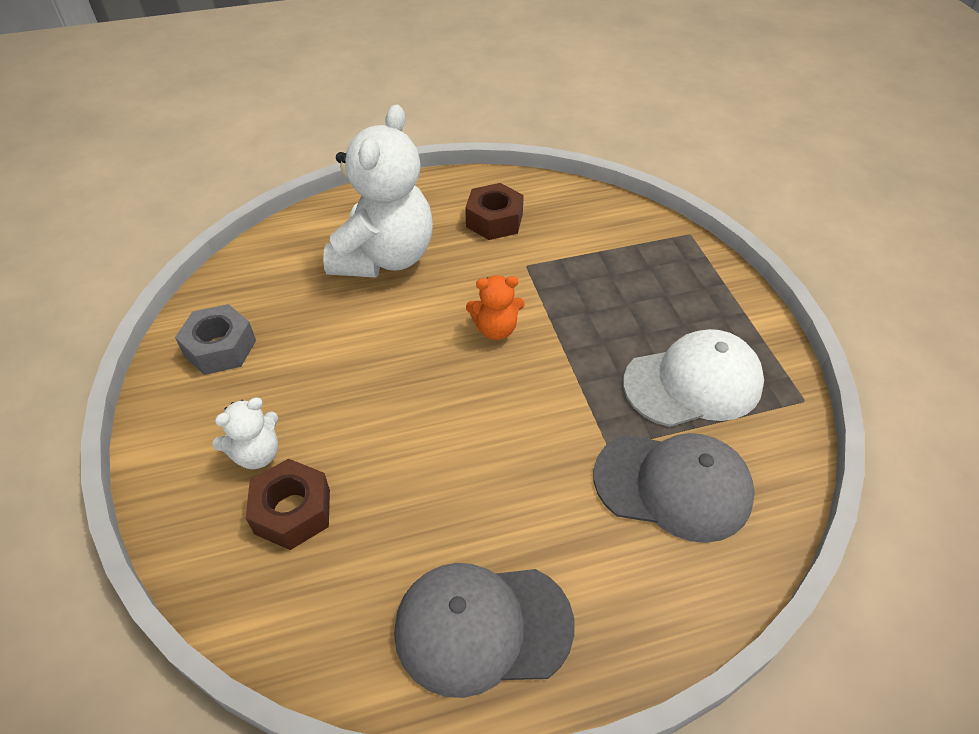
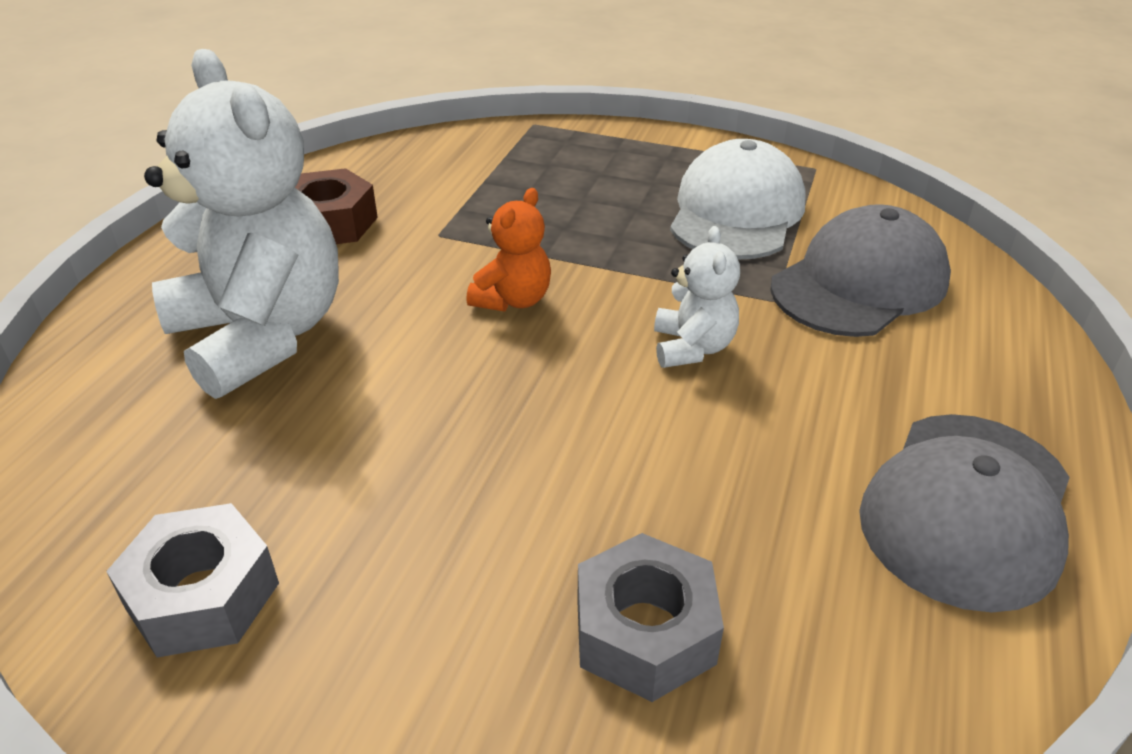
camera: 55 degrees left, 10 degrees down
(257, 454) = (490, 634): white teddy bear -> white teddy bear (692, 347)
(292, 511) = (644, 632): brown nut -> grey nut

